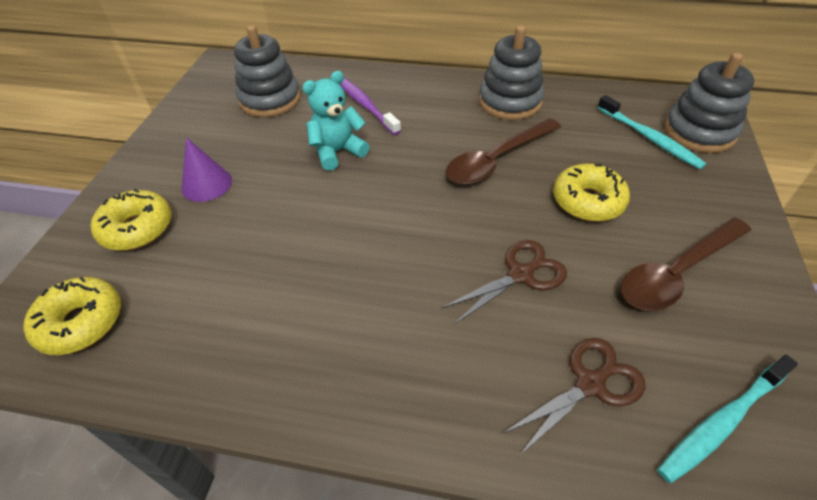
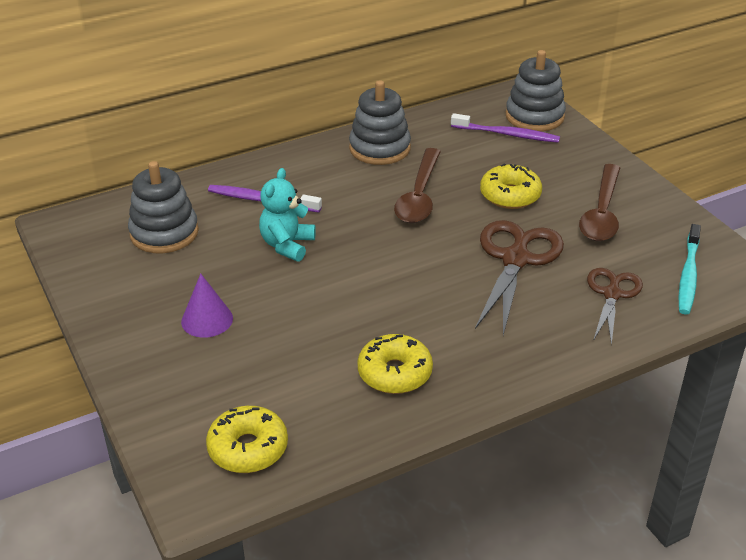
camera: 40 degrees left, 10 degrees down
(137, 228) = (195, 376): yellow donut -> yellow donut (394, 373)
(520, 275) = (516, 259): brown scissors -> brown scissors, size x1.59
(649, 138) = (507, 134): turquoise toothbrush -> purple toothbrush

